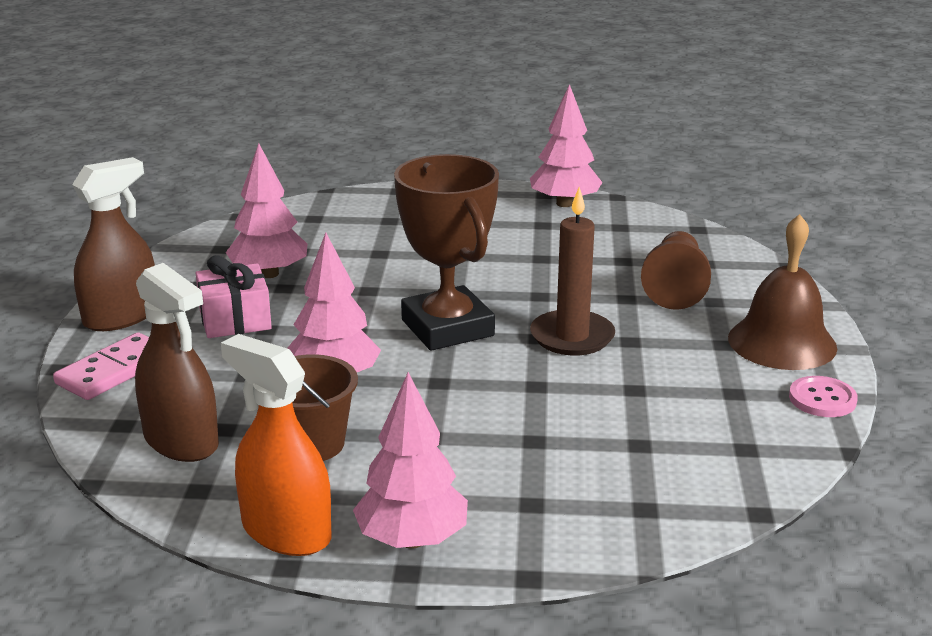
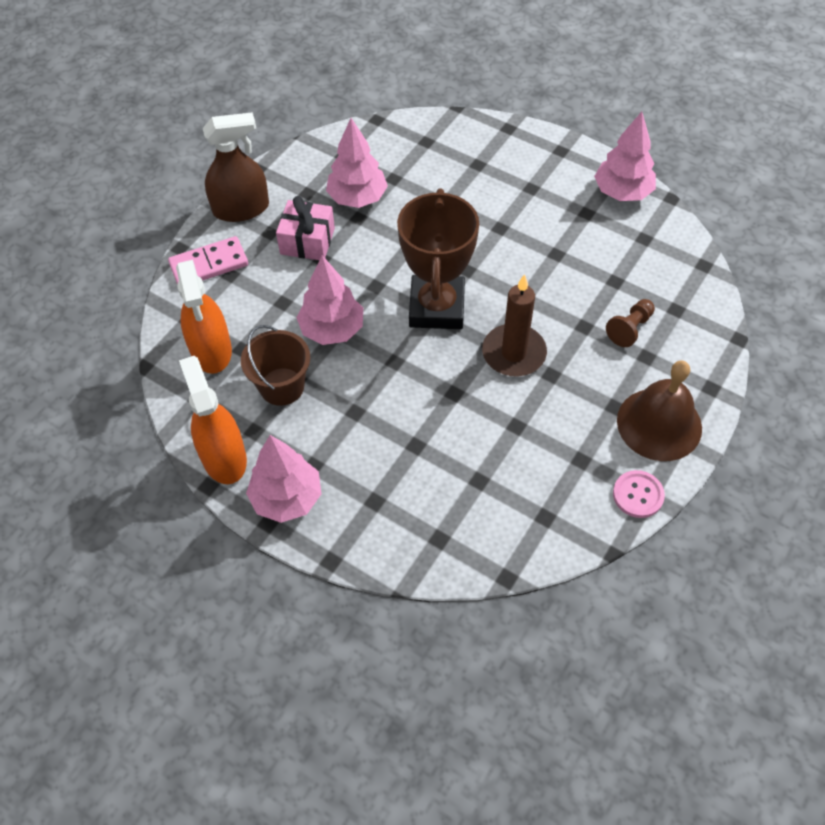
camera: 30 degrees right, 30 degrees up
(181, 441) = (211, 350): brown spray bottle -> orange spray bottle
(675, 287) = (630, 329): brown pawn -> brown pawn, size x0.62

